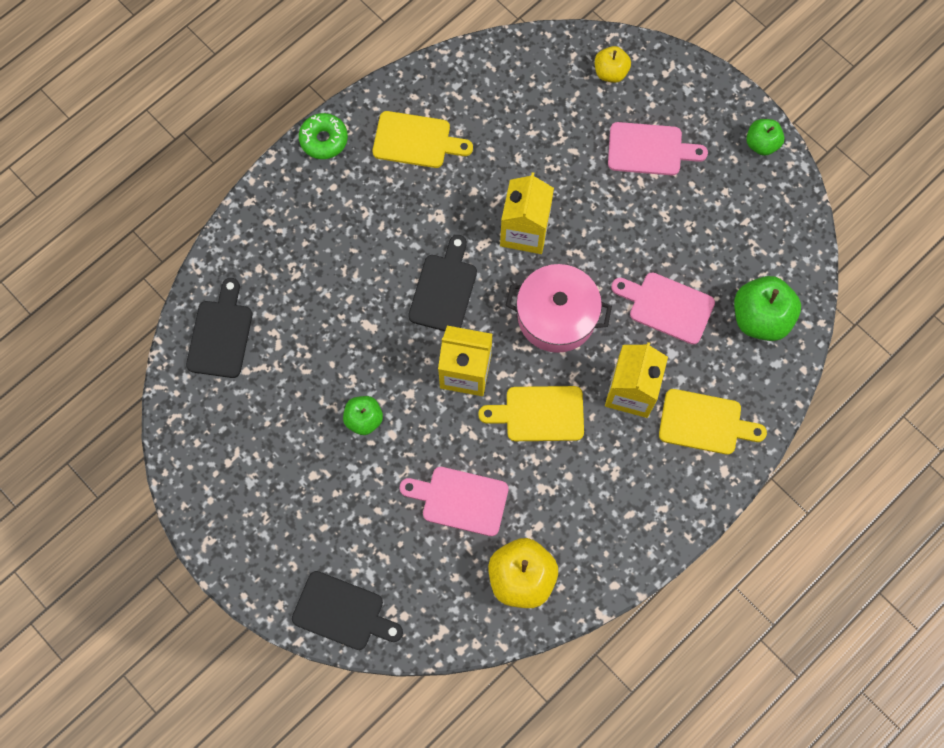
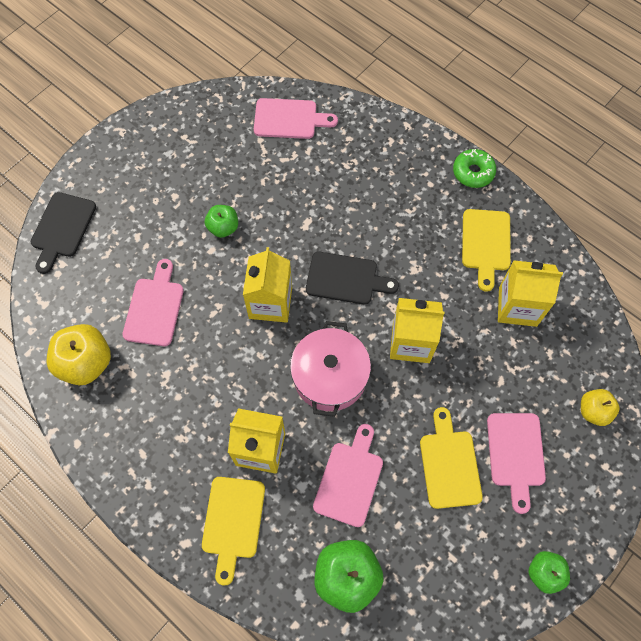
camera: 85 degrees right, 5 degrees down
(221, 334) = (289, 119): black cutting board -> pink cutting board
(493, 121) = (517, 306): none -> yellow carton
(539, 414) = (235, 367): yellow cutting board -> yellow cutting board (449, 464)

